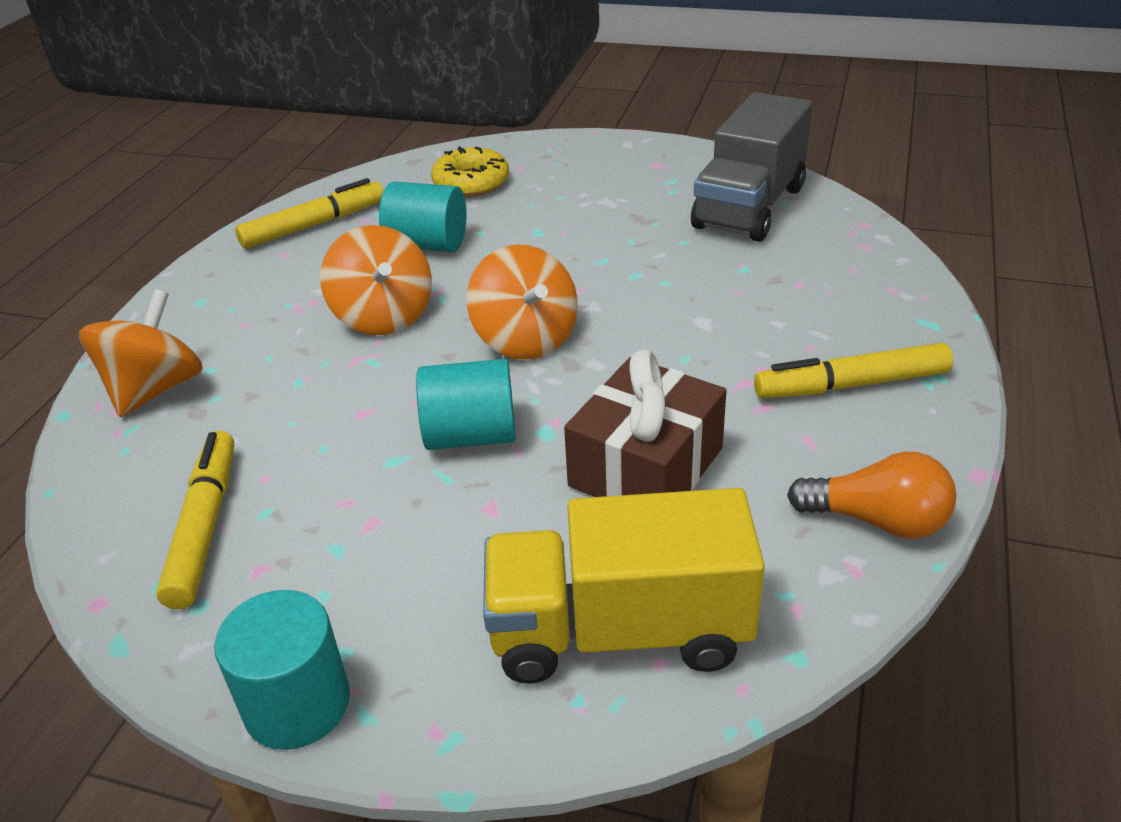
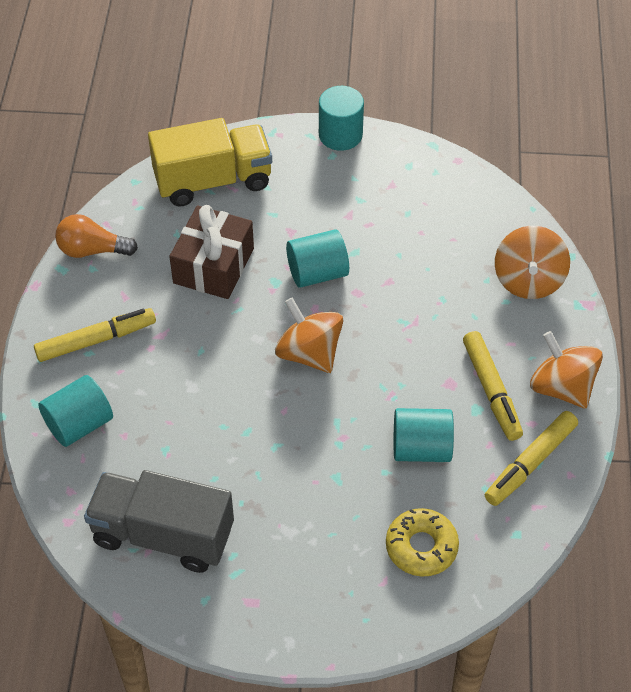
camera: 165 degrees right, 15 degrees up
(204, 526) = (433, 201): yellow marker -> yellow marker (491, 390)
(383, 316) = (416, 362): orange spinning top -> orange spinning top (561, 387)
(749, 207) = (163, 535): grey truck -> grey truck turned 90 degrees counterclockwise
(863, 298) = (79, 424): none -> turquoise cylinder

